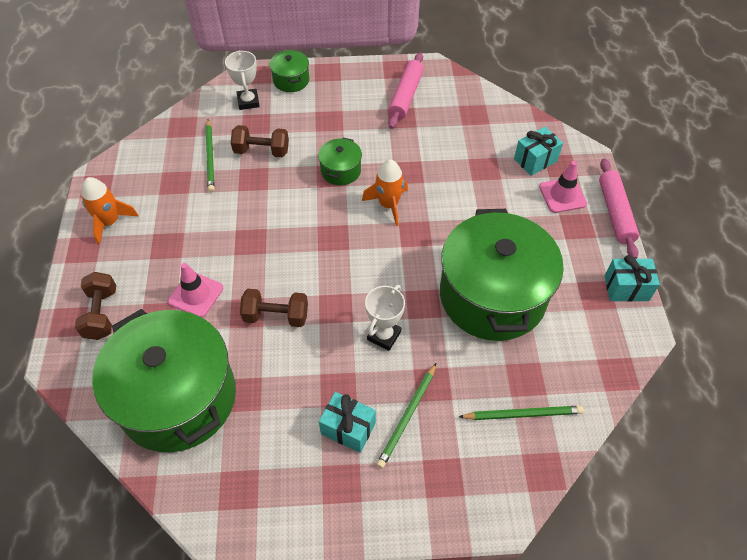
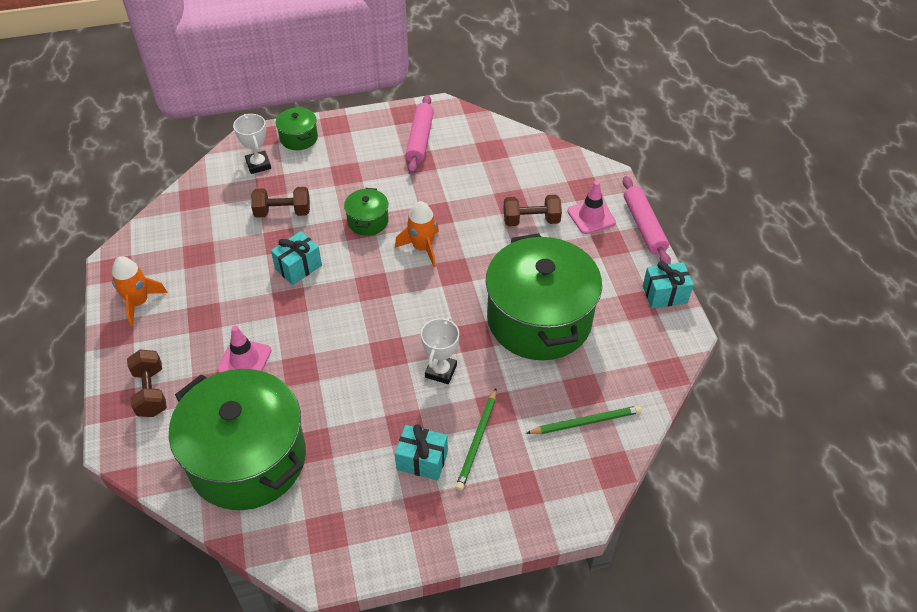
camera: 10 degrees left, 5 degrees down
(210, 157) = (230, 224): green pencil -> none
(276, 316) = (330, 368): brown dumbbell -> brown dumbbell (531, 220)
(535, 160) = (559, 186): turquoise gift -> turquoise gift (298, 267)

